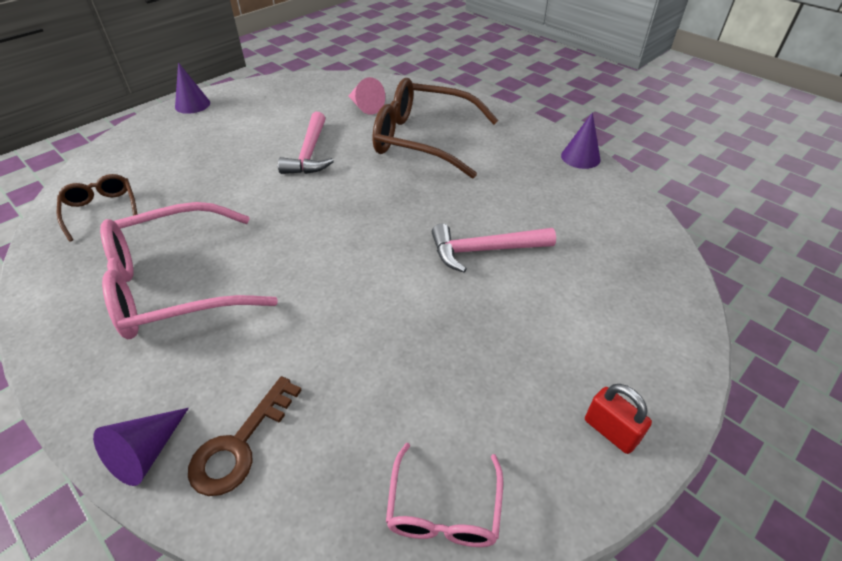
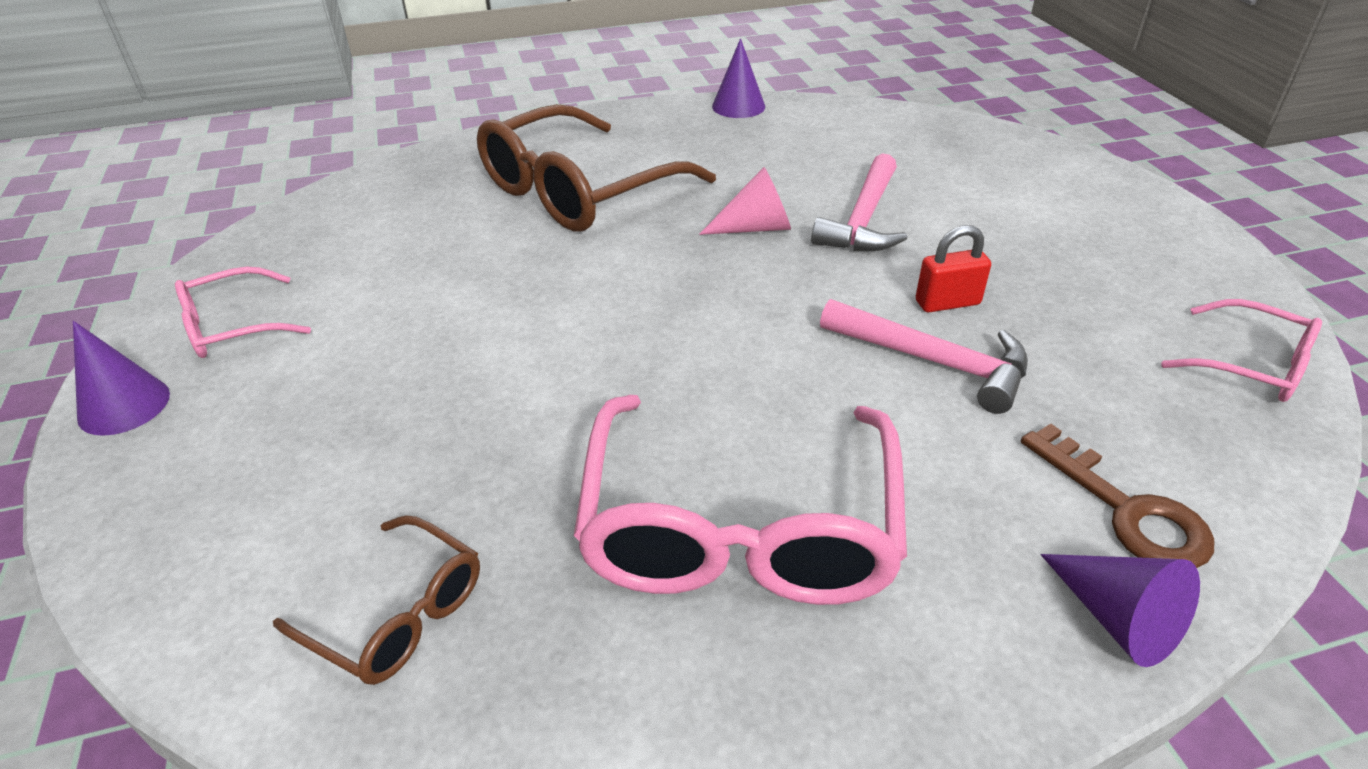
camera: 60 degrees left, 5 degrees down
(102, 210) = (397, 614): brown glasses -> brown glasses turned 150 degrees counterclockwise
(250, 103) = (232, 326): none -> pink glasses
(310, 153) = (496, 298): pink hammer -> pink hammer (934, 362)
(365, 107) = (423, 213): pink cone -> pink cone (755, 228)
(610, 431) = (1172, 237): red padlock -> red padlock (947, 303)

